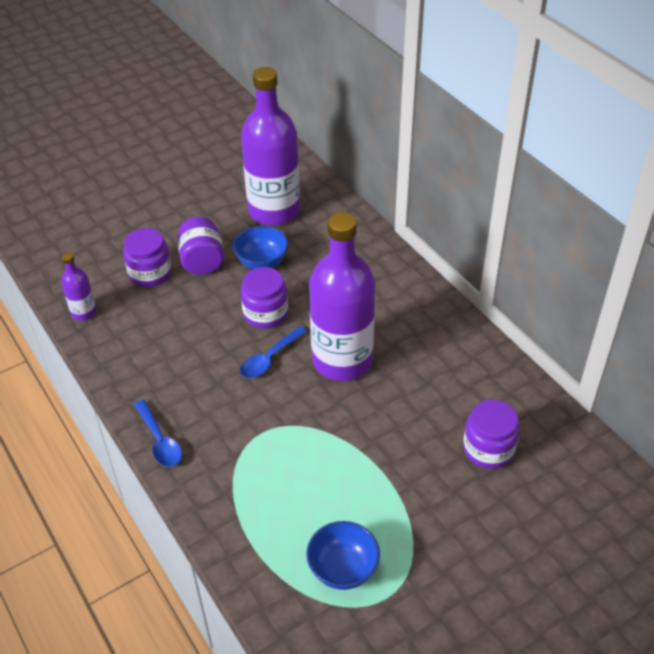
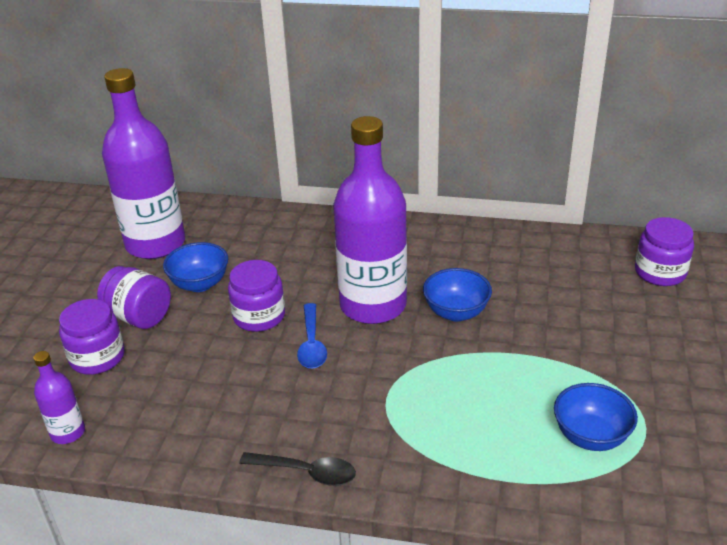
camera: 45 degrees left, 10 degrees down
(160, 441) = (306, 472): blue spoon -> black spoon
(387, 409) = (456, 312): none -> blue bowl
(488, 449) = (559, 287): purple jar -> purple jar (660, 272)

